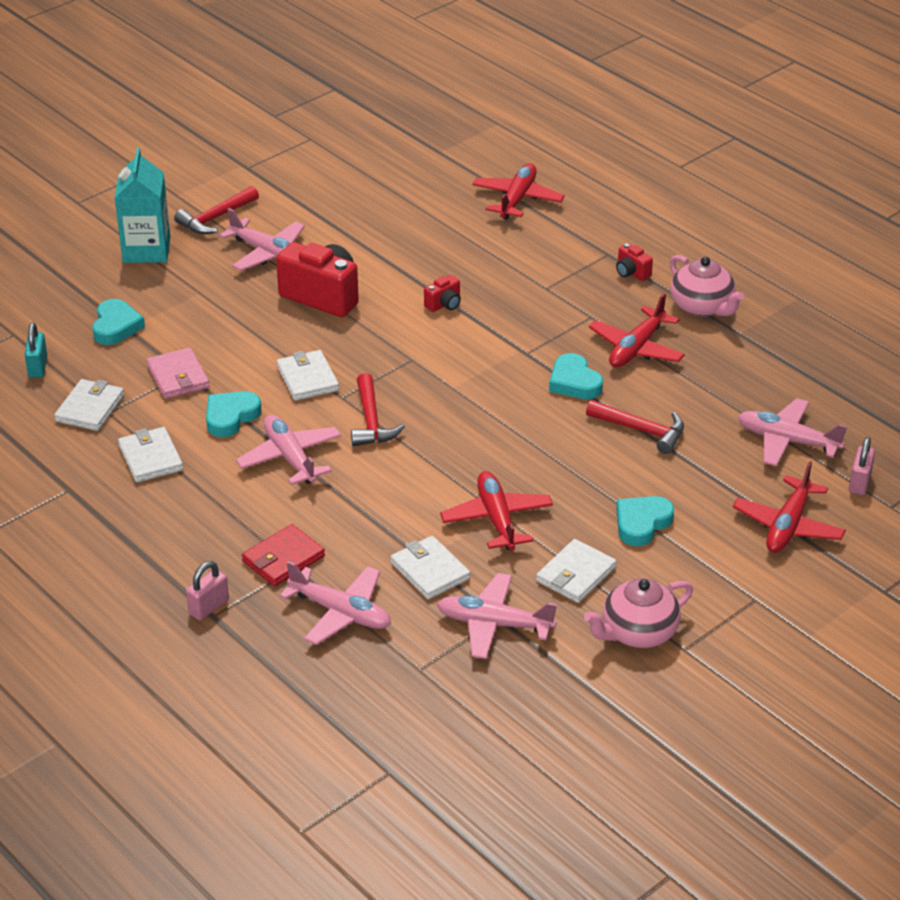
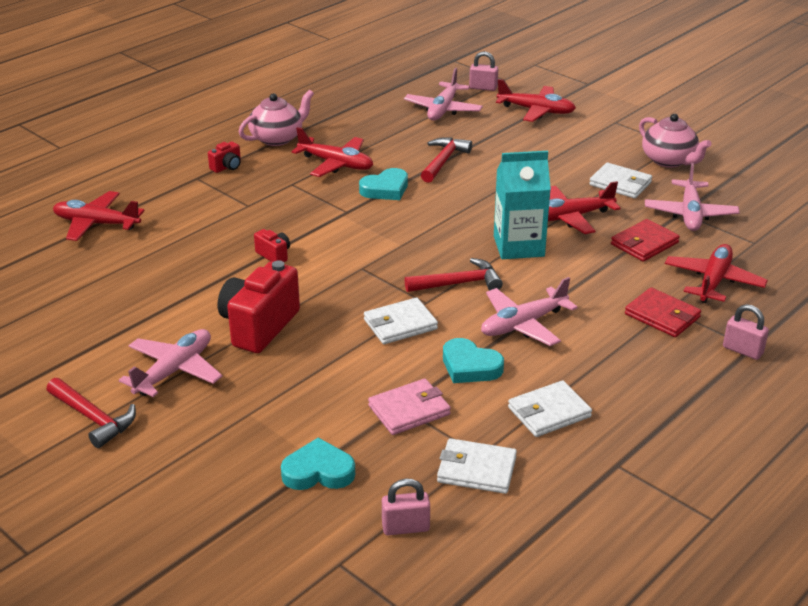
camera: 95 degrees left, 5 degrees down
(38, 367) = (405, 527): turquoise padlock -> pink padlock
(146, 250) = (156, 468): turquoise carton -> turquoise carton (518, 246)
(341, 613) = (713, 281): pink plane -> red plane
(430, 571) = (644, 243): white wallet -> red wallet
(642, 523) = (553, 160): turquoise heart -> none

